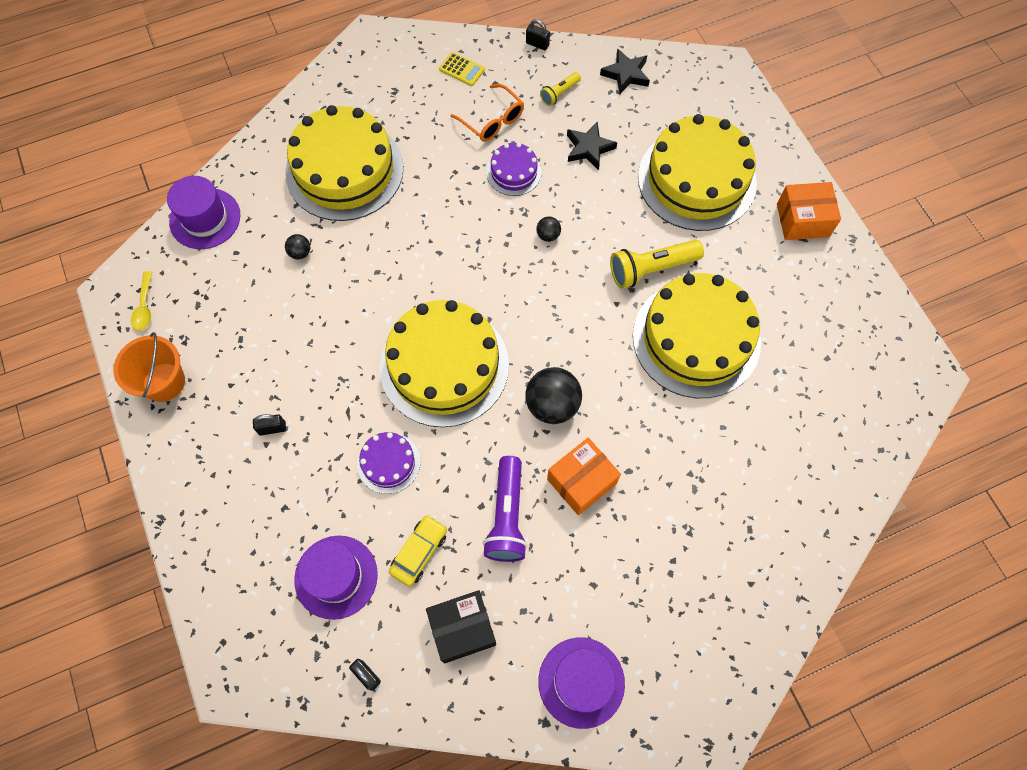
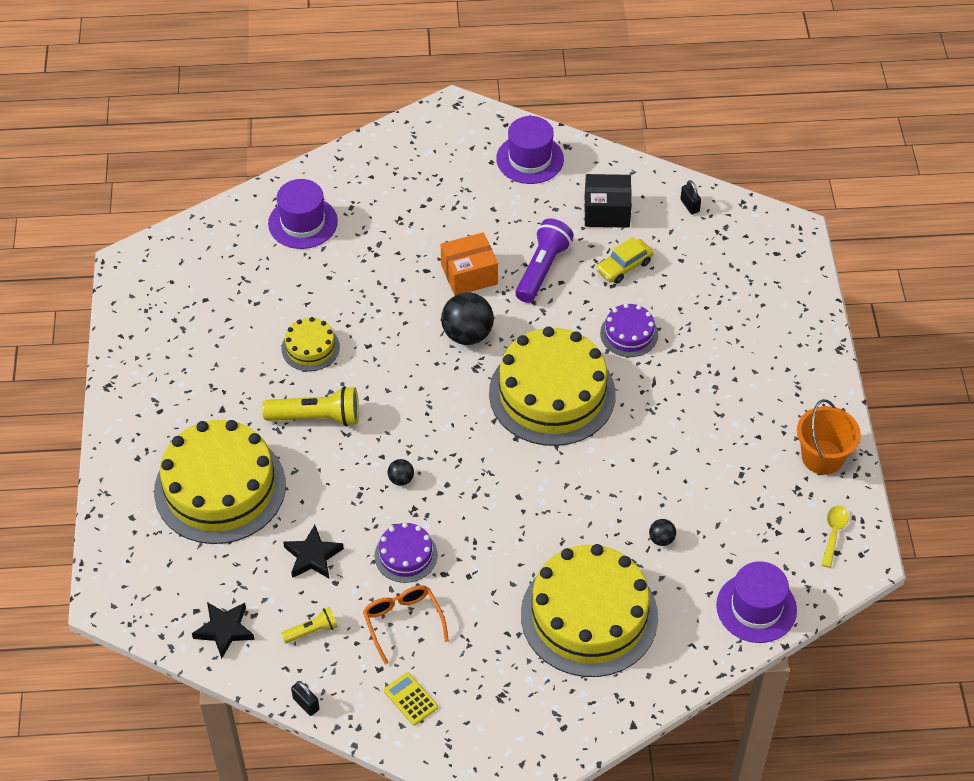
camera: 160 degrees left, 15 degrees down
(272, 428) = (726, 389): black padlock -> none
(336, 577) = (697, 269): purple hat -> purple hat (303, 222)
(696, 338) = (310, 348): yellow cake -> yellow cake, size x0.47
(802, 220) = (142, 417): orange box -> none

